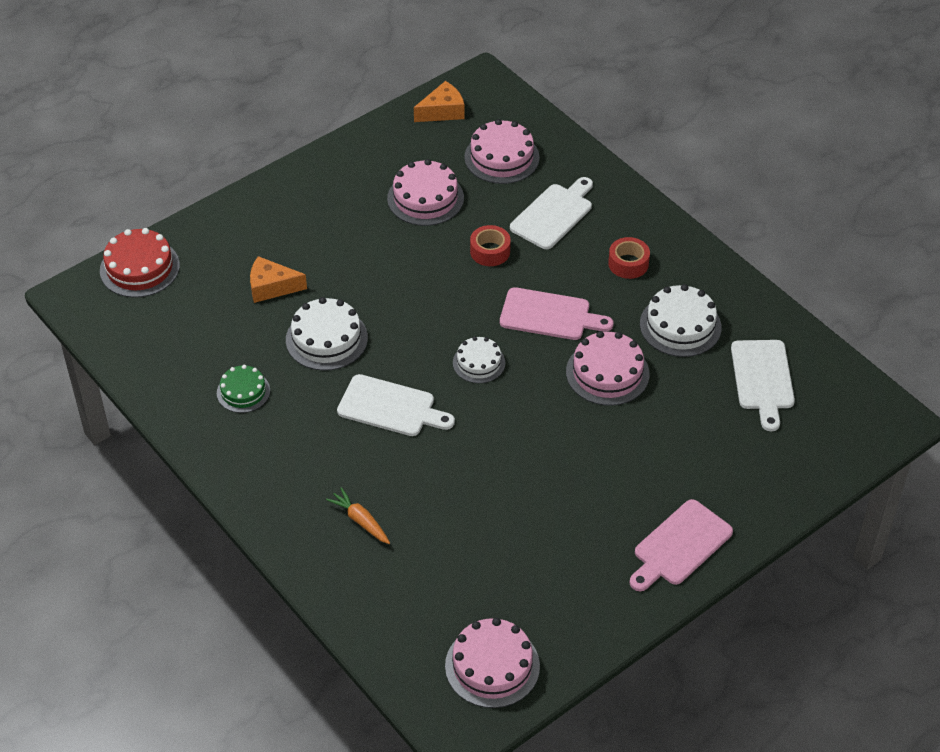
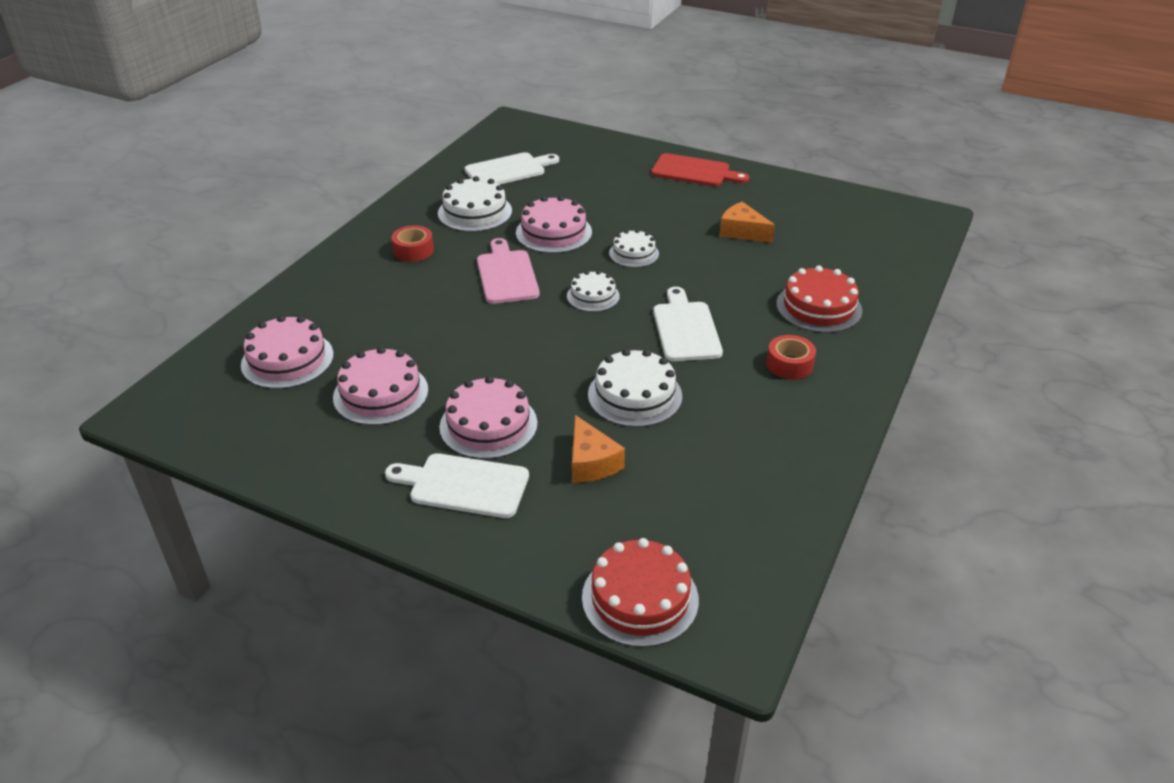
camera: 115 degrees left, 10 degrees down
(243, 392) = (749, 427): green cake -> none
(360, 521) = (819, 307): orange carrot -> red cake
(442, 111) = (215, 426): orange cheese -> orange cheese (742, 232)
(490, 251) = (442, 328): red tape -> red tape (789, 364)
(492, 666) = (871, 216): pink cake -> pink cake (488, 425)
(533, 420) = (634, 253): none -> white cake
(553, 214) = (366, 305): white cutting board -> white cutting board (464, 485)
(680, 545) = (694, 171): pink cutting board -> red cutting board

